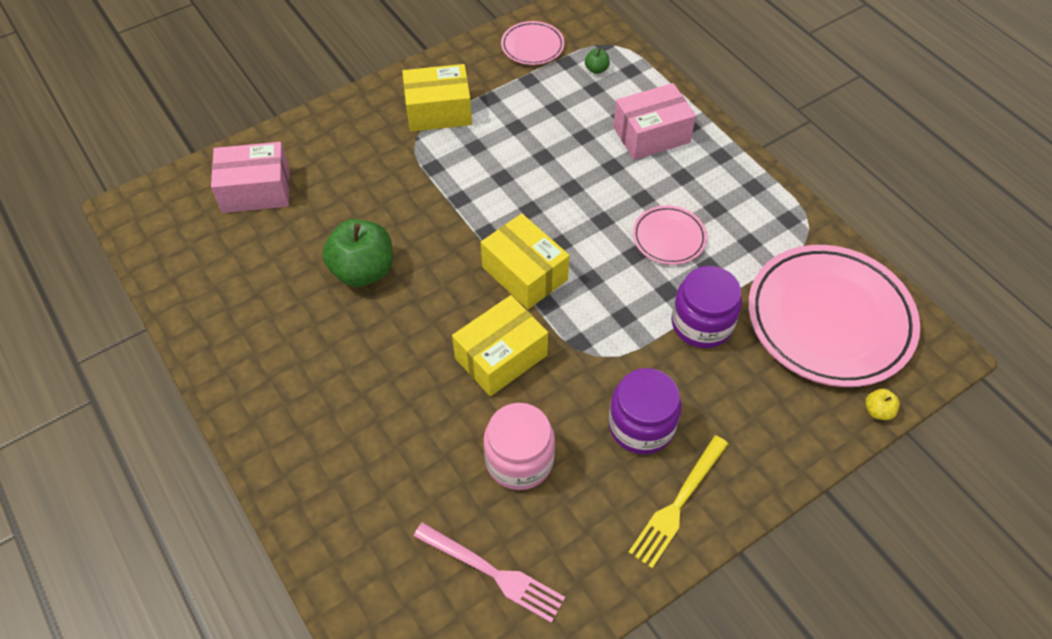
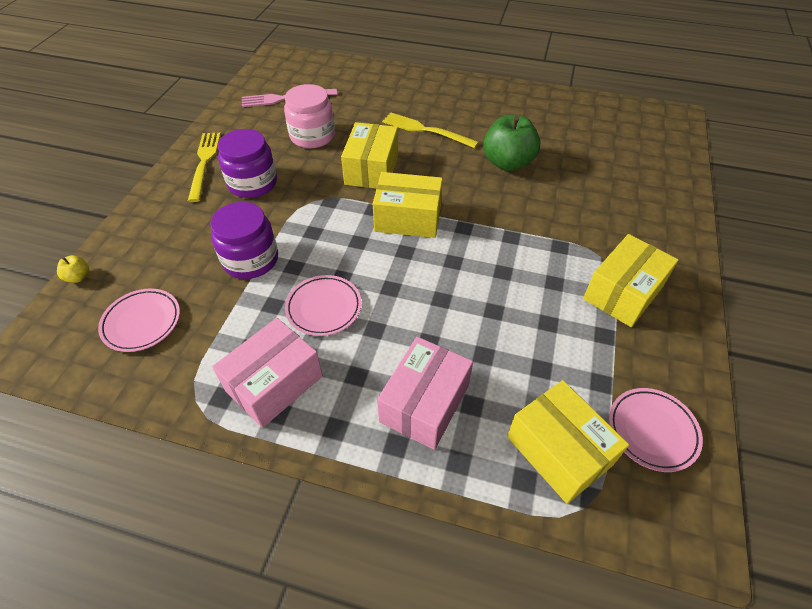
camera: 140 degrees right, 5 degrees down
(256, 190) = (636, 163): pink box -> pink box (274, 383)
(386, 374) = (426, 130): none -> yellow fork
(596, 69) = (558, 451): green apple -> yellow box
(829, 320) = (142, 322): pink plate -> pink plate, size x0.47

